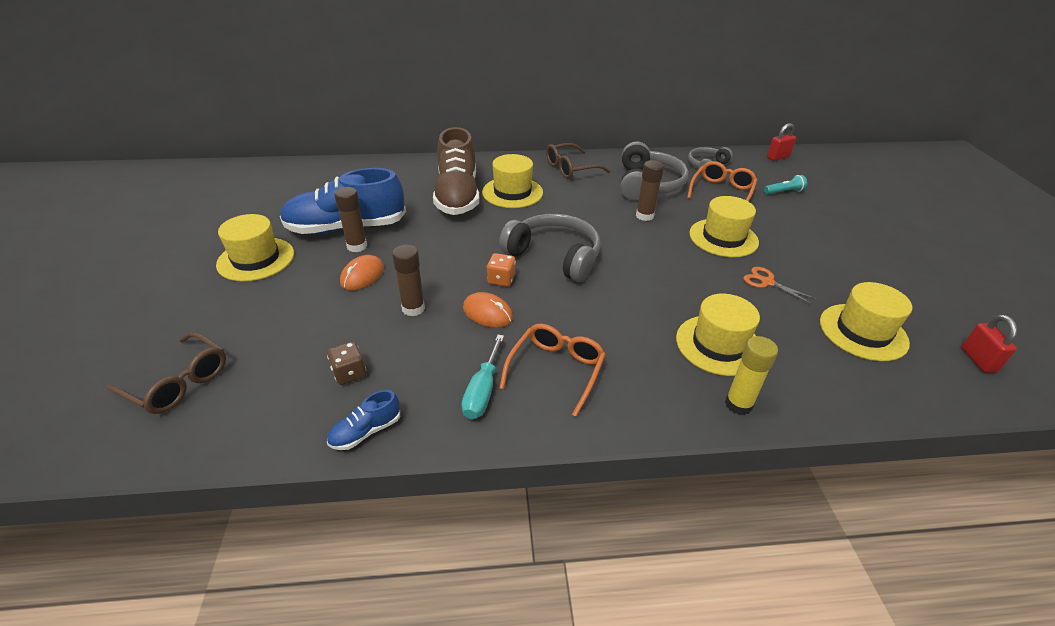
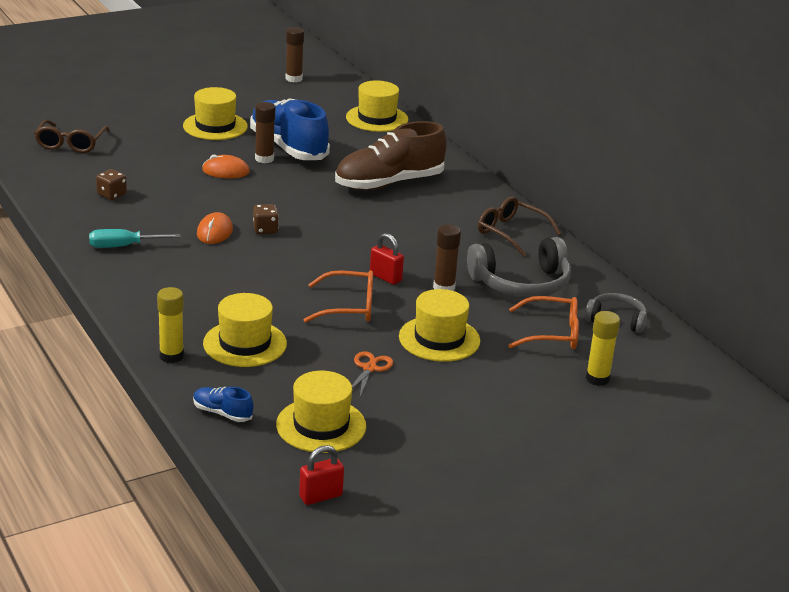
camera: 65 degrees right, 10 degrees down
(366, 431) = (62, 214): blue shoe -> blue shoe (222, 413)
(413, 308) = (198, 201): brown glue stick -> brown glue stick (294, 79)
(501, 280) = (265, 229): orange dice -> brown dice
(512, 192) = (423, 209): yellow hat -> yellow hat (377, 118)
(554, 256) = (323, 248): grey headphones -> none
(556, 370) = (163, 272): orange glasses -> orange glasses (348, 307)
(777, 157) = (704, 374): red padlock -> red padlock (385, 277)
(784, 192) = (597, 379): turquoise flashlight -> yellow glue stick

